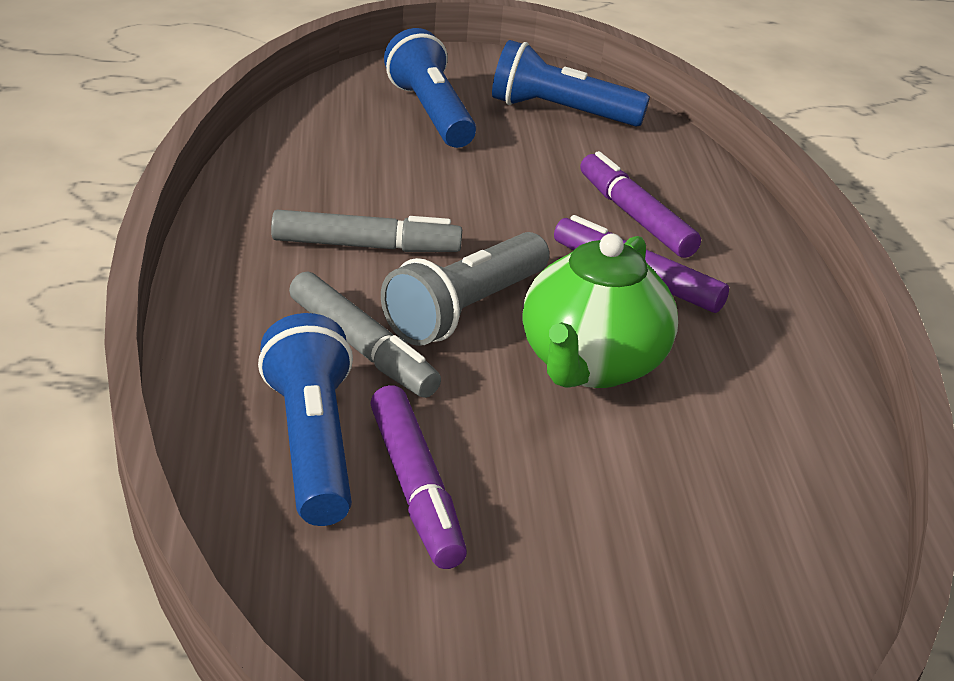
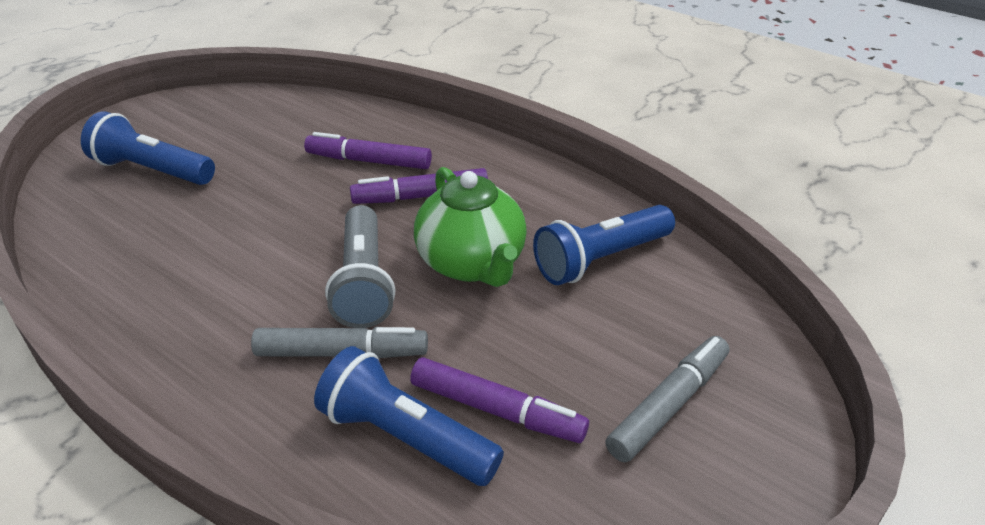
camera: 45 degrees left, 5 degrees up
(365, 246) = (244, 287): grey marker -> grey marker (668, 405)
(561, 112) = (234, 122): blue flashlight -> blue flashlight (600, 259)

